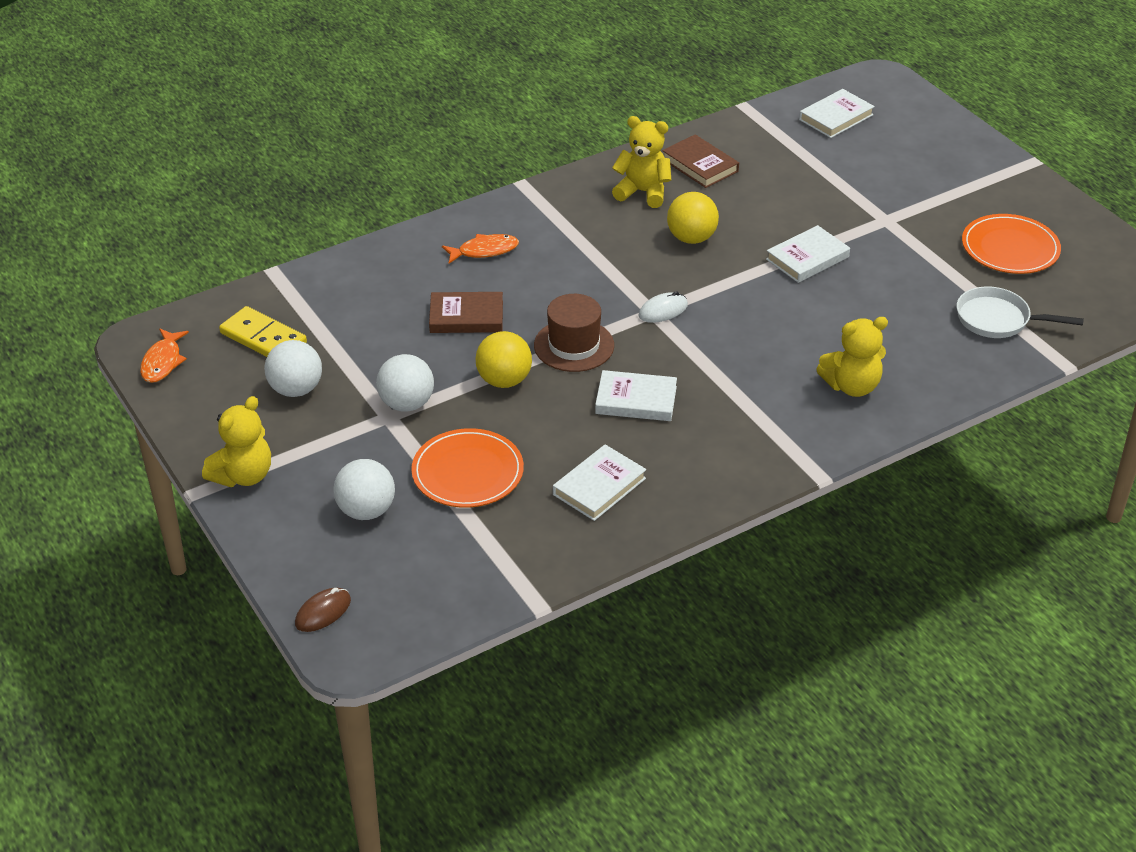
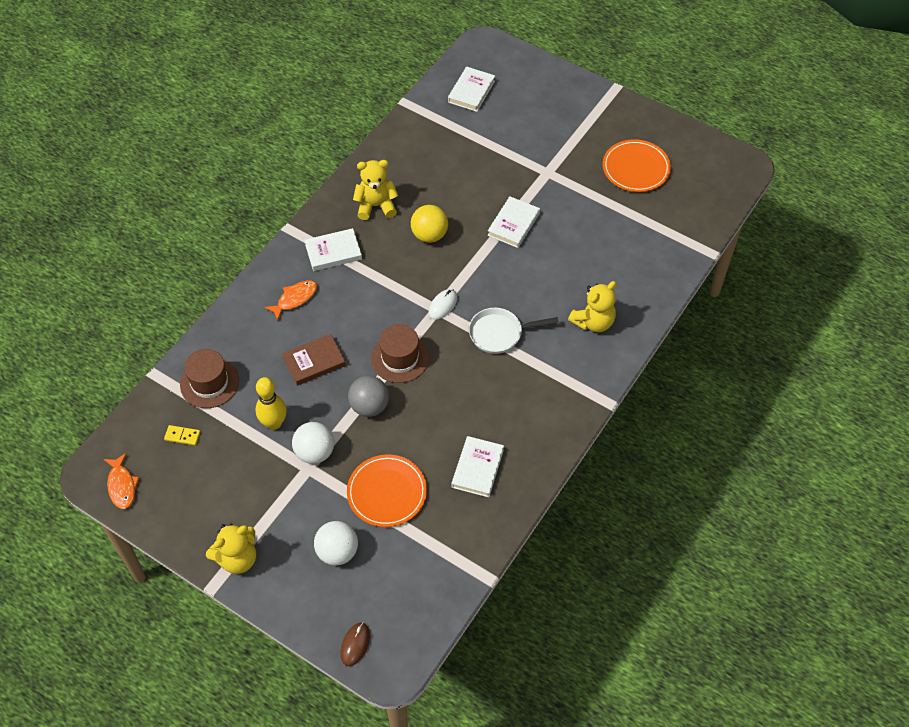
camera: 25 degrees left, 15 degrees up
(243, 475) = (237, 558): yellow teddy bear -> yellow teddy bear turned 45 degrees clockwise
(263, 338) = (182, 436): yellow domino -> yellow domino, size x0.53
(296, 389) = (231, 471): white ball -> none
(329, 299) = (209, 383): none -> brown hat
(377, 360) = (274, 423): none -> yellow bowling pin
(504, 380) = (369, 406): yellow ball -> grey ball
(636, 400) = (464, 388): white book -> white book (333, 252)
(700, 165) = (402, 167): brown book -> none
(998, 320) = (656, 232): white pan -> white pan (499, 333)

